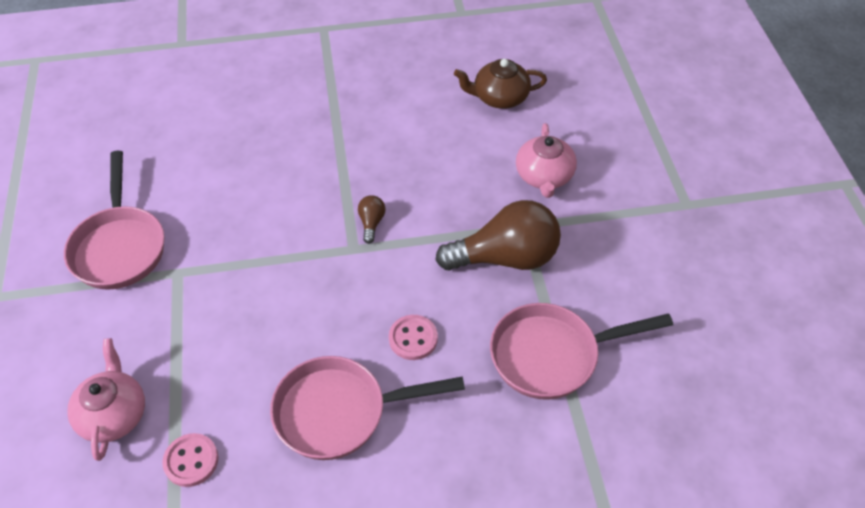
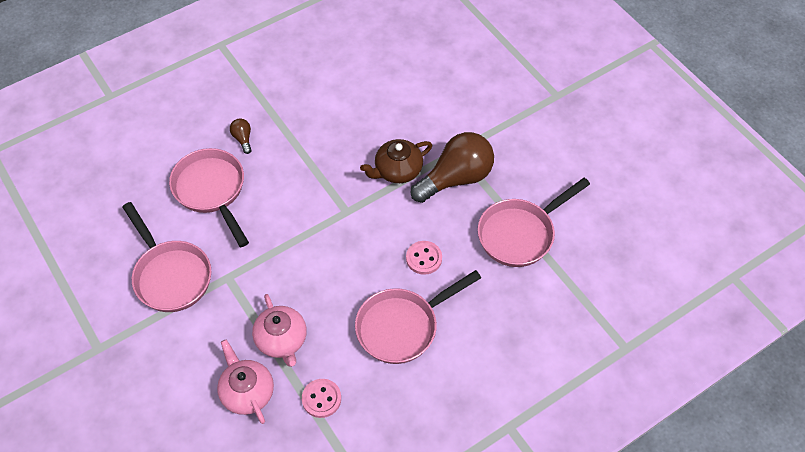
camera: 25 degrees left, 5 degrees up
(220, 173) = (211, 191): none -> pink pan
(371, 223) = (349, 188): brown light bulb -> brown light bulb (243, 139)
(499, 97) = (388, 58): brown teapot -> brown teapot (397, 170)
(544, 176) = (452, 109): pink teapot -> pink teapot (281, 340)

